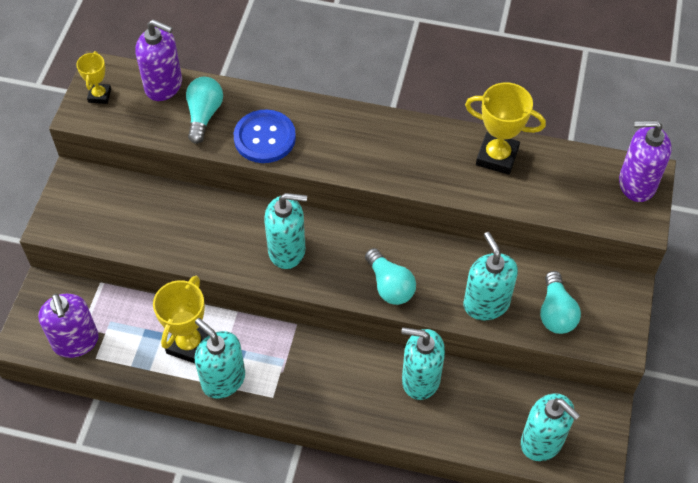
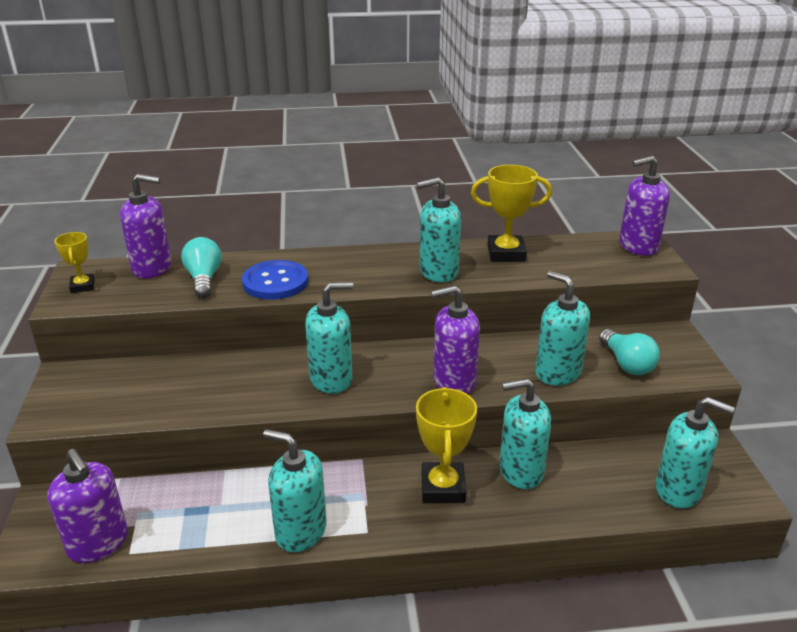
camera: 20 degrees left, 25 degrees down
(189, 344) = (245, 508): yellow trophy -> yellow trophy (443, 487)
(389, 285) = (454, 381): turquoise light bulb -> purple soap dispenser
(418, 166) = (438, 272): none -> turquoise soap dispenser

